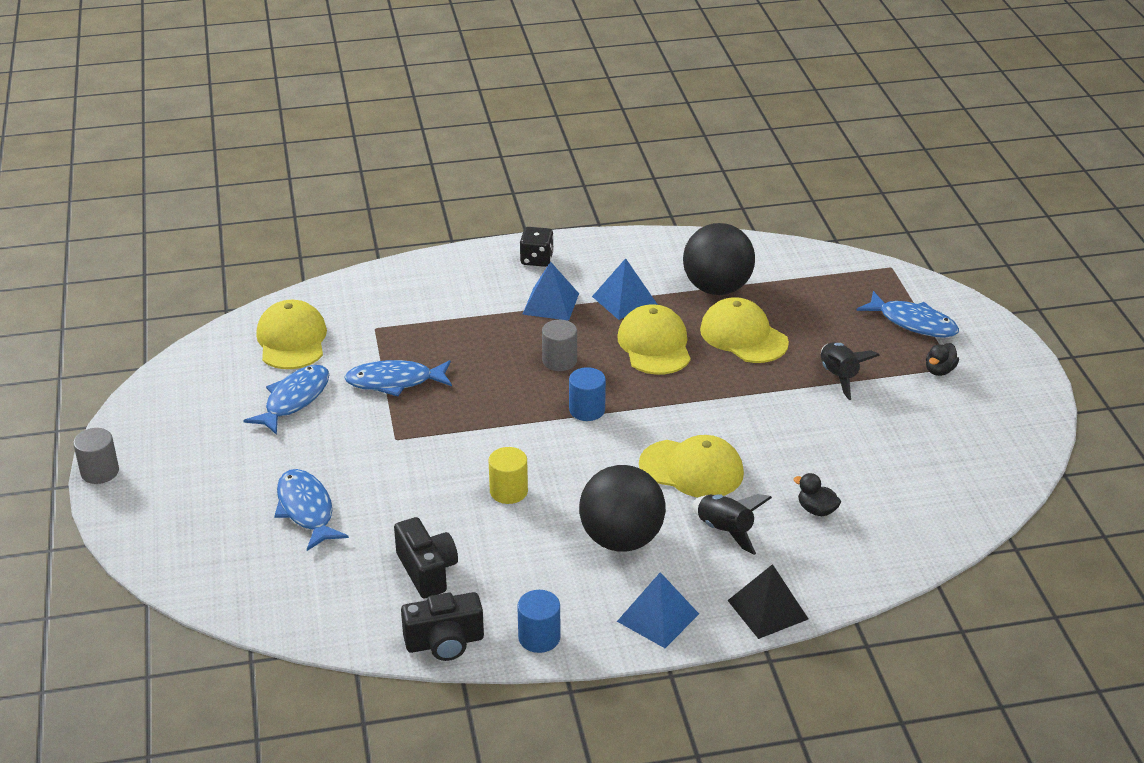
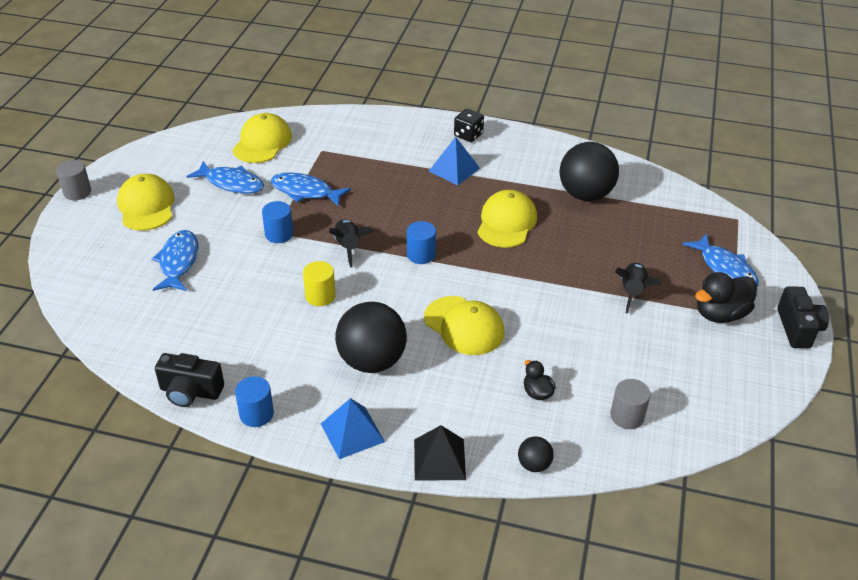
camera: 25 degrees right, 5 degrees up
(294, 400) = (231, 183): blue fish -> blue fish turned 60 degrees clockwise
(403, 440) = (279, 234): none -> blue cylinder
(427, 571) = (220, 334): black camera -> black camera (798, 328)
(559, 361) = (429, 212): grey cylinder -> grey cylinder (627, 416)
(624, 300) = (509, 183): blue pyramid -> none
(725, 531) = (453, 383): black rocket -> black rocket (348, 247)
(743, 336) = (579, 237): yellow cap -> yellow cap (146, 206)
(864, 580) = (534, 465): none -> black ball
(939, 370) = (720, 314): black duck -> black duck, size x1.82

